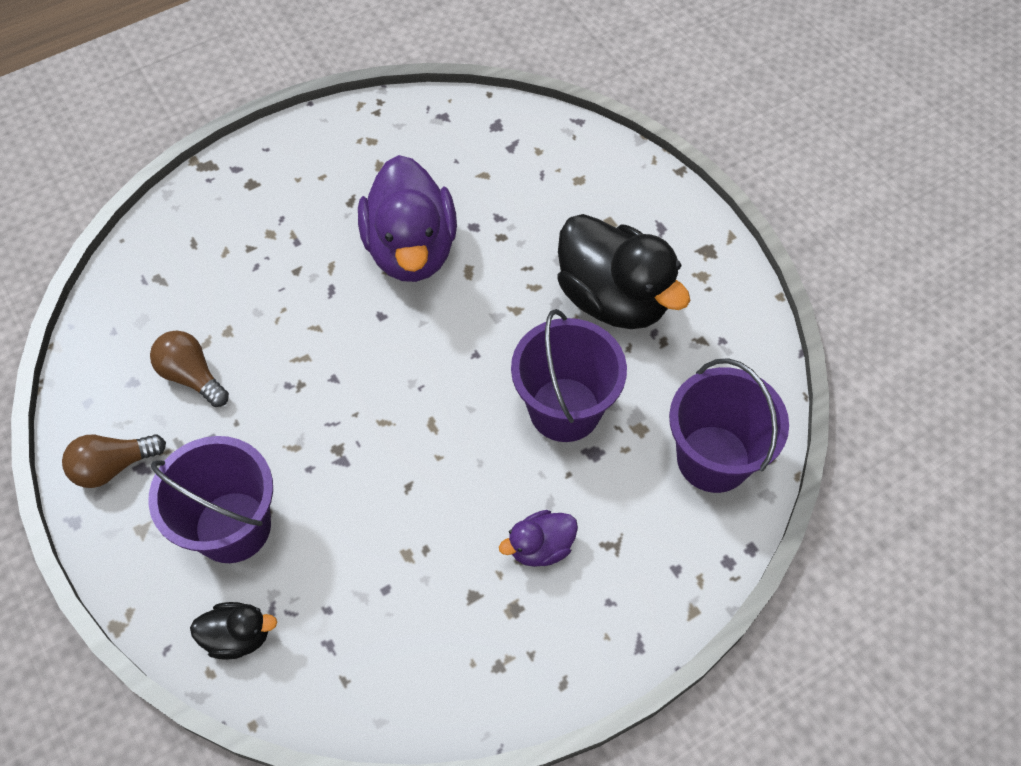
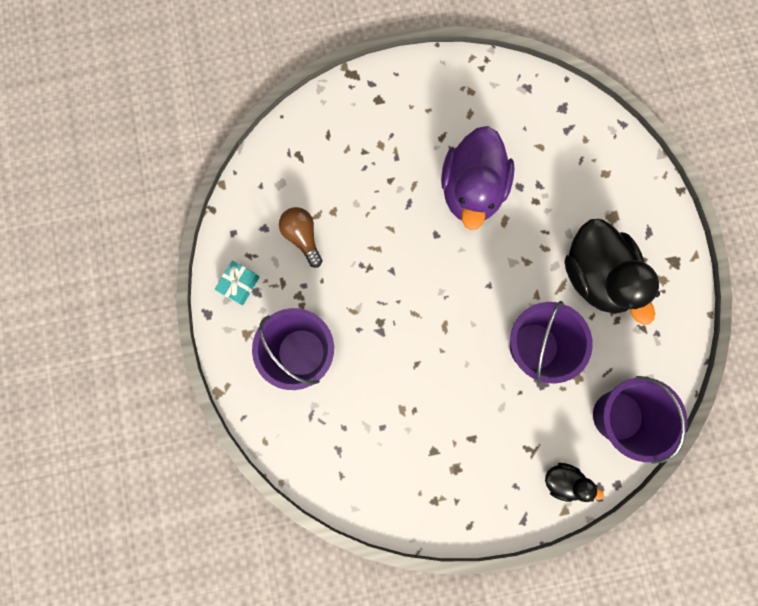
camera: 20 degrees right, 20 degrees up
(113, 466) = (239, 284): brown light bulb -> turquoise gift
(238, 636) = (287, 425): black duck -> black duck (563, 480)
(540, 547) = (485, 435): purple duck -> none

